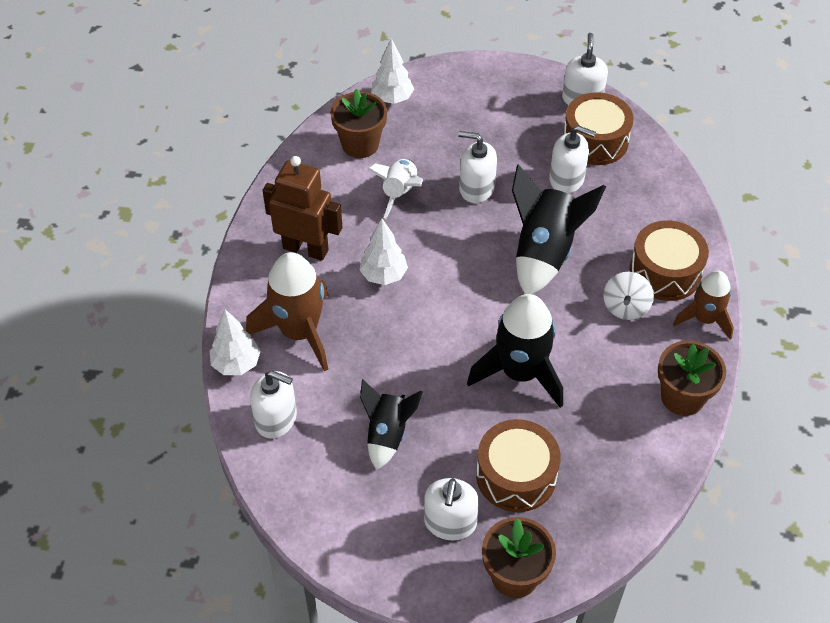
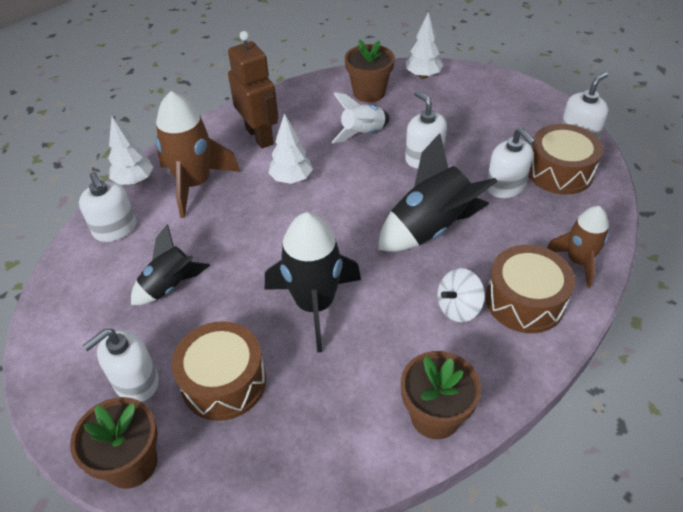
camera: 40 degrees right, 5 degrees down
(704, 319) = (525, 361): brown rocket -> brown rocket (578, 261)

